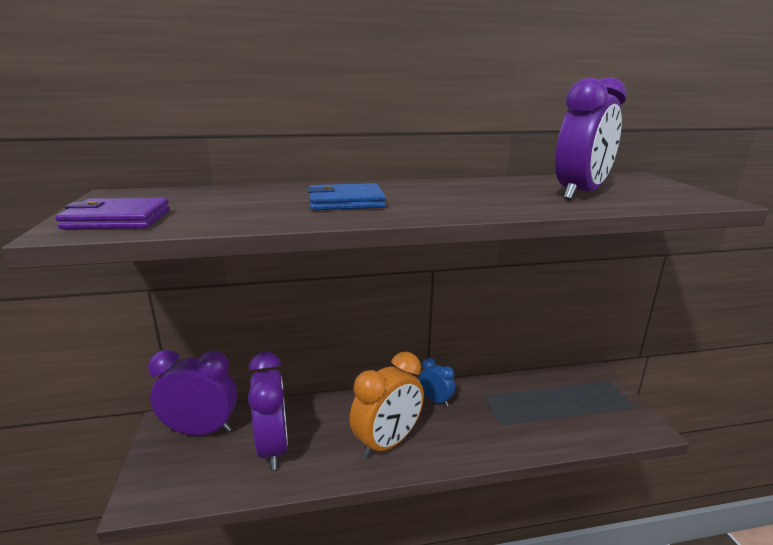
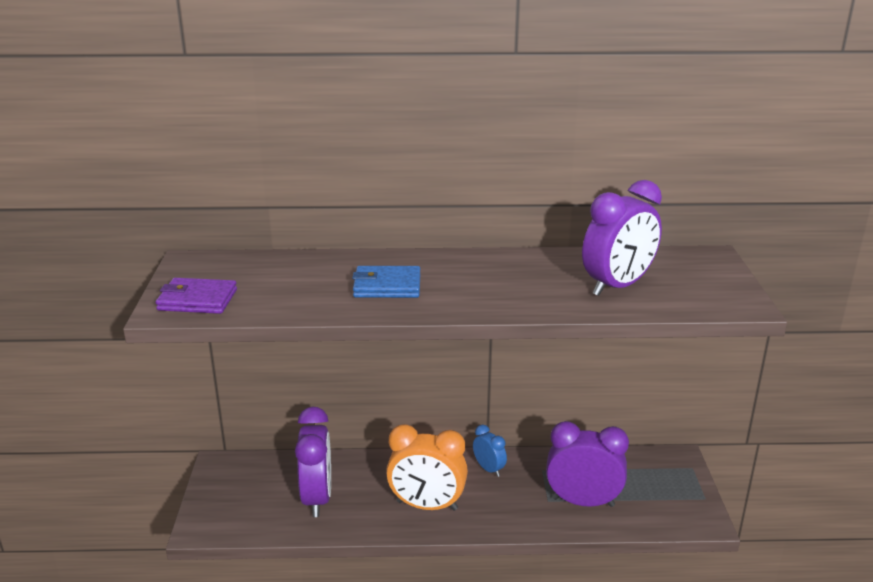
camera: 10 degrees right, 5 degrees up
(201, 431) = (251, 475): purple clock -> purple clock (583, 502)
(387, 443) = (427, 505): orange clock -> orange clock turned 45 degrees clockwise

